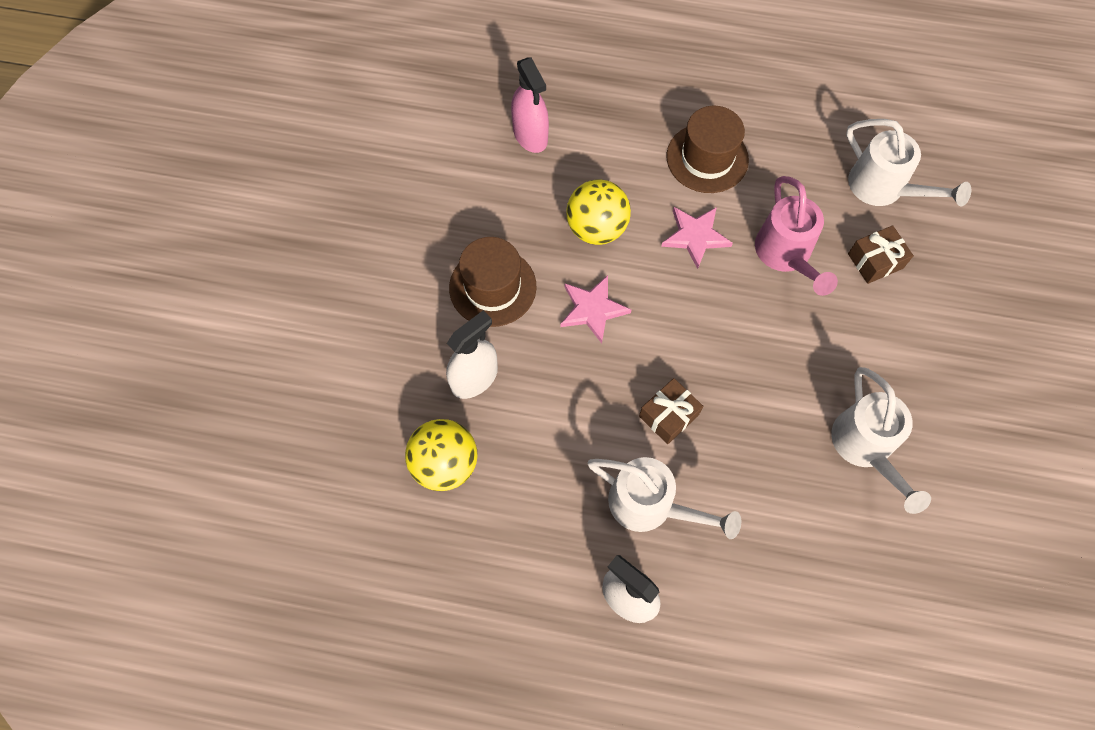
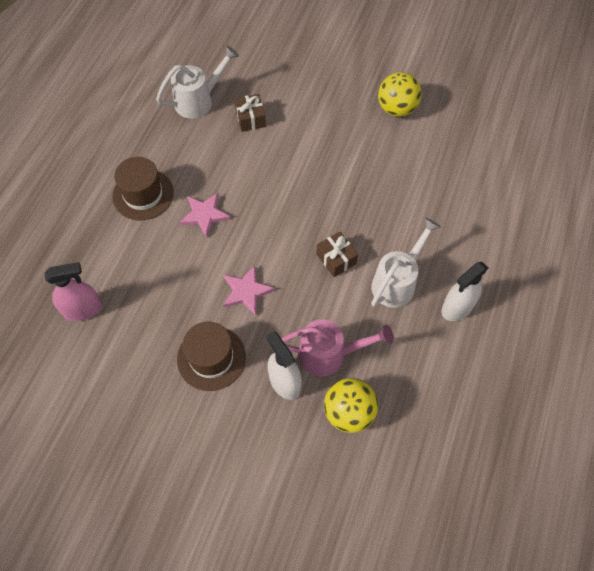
camera: 80 degrees left, 5 degrees down
(596, 228) = (180, 277): yellow ball -> yellow ball (396, 109)
(785, 255) = (233, 165): pink watering can -> pink watering can (329, 354)
(865, 447) = (375, 155): white watering can -> none

